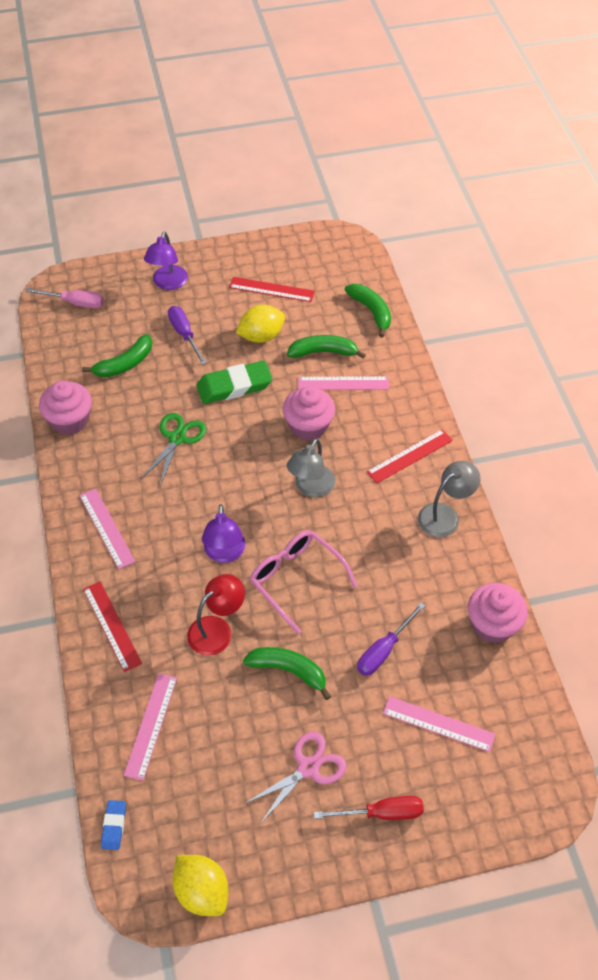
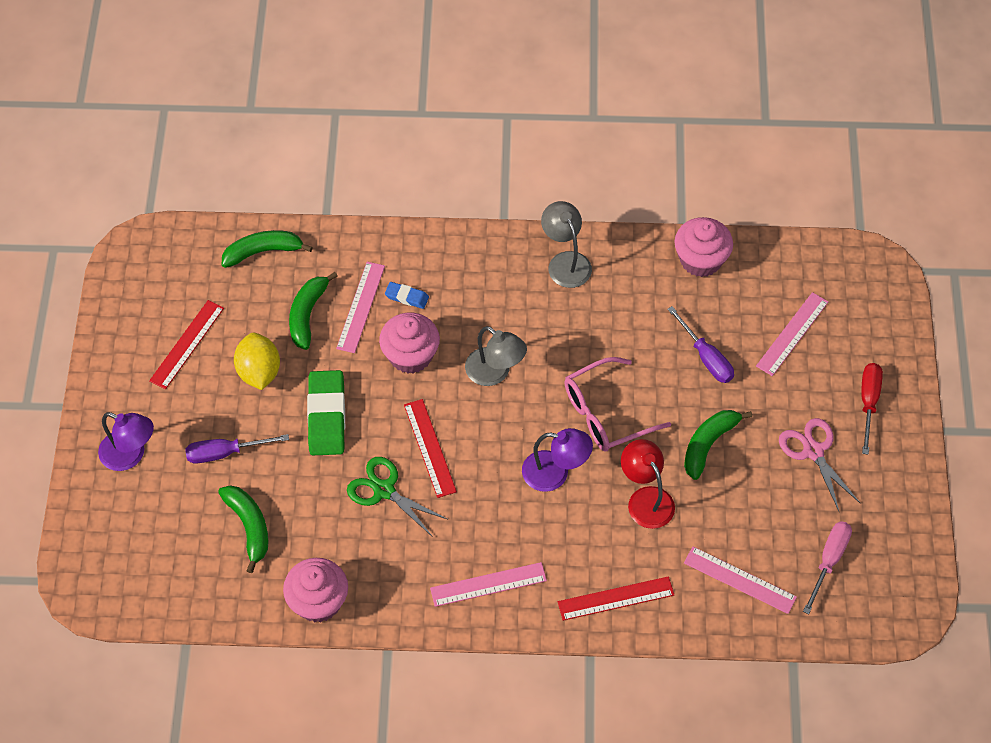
camera: 75 degrees left, 5 degrees up
(75, 303) = (121, 568): pink screwdriver -> pink screwdriver (829, 561)
(114, 826) = (837, 630): blue eraser -> blue eraser (407, 297)
(202, 891) = (914, 565): yellow lemon -> none
(410, 456) = (482, 271): red ruler -> red ruler (430, 448)

